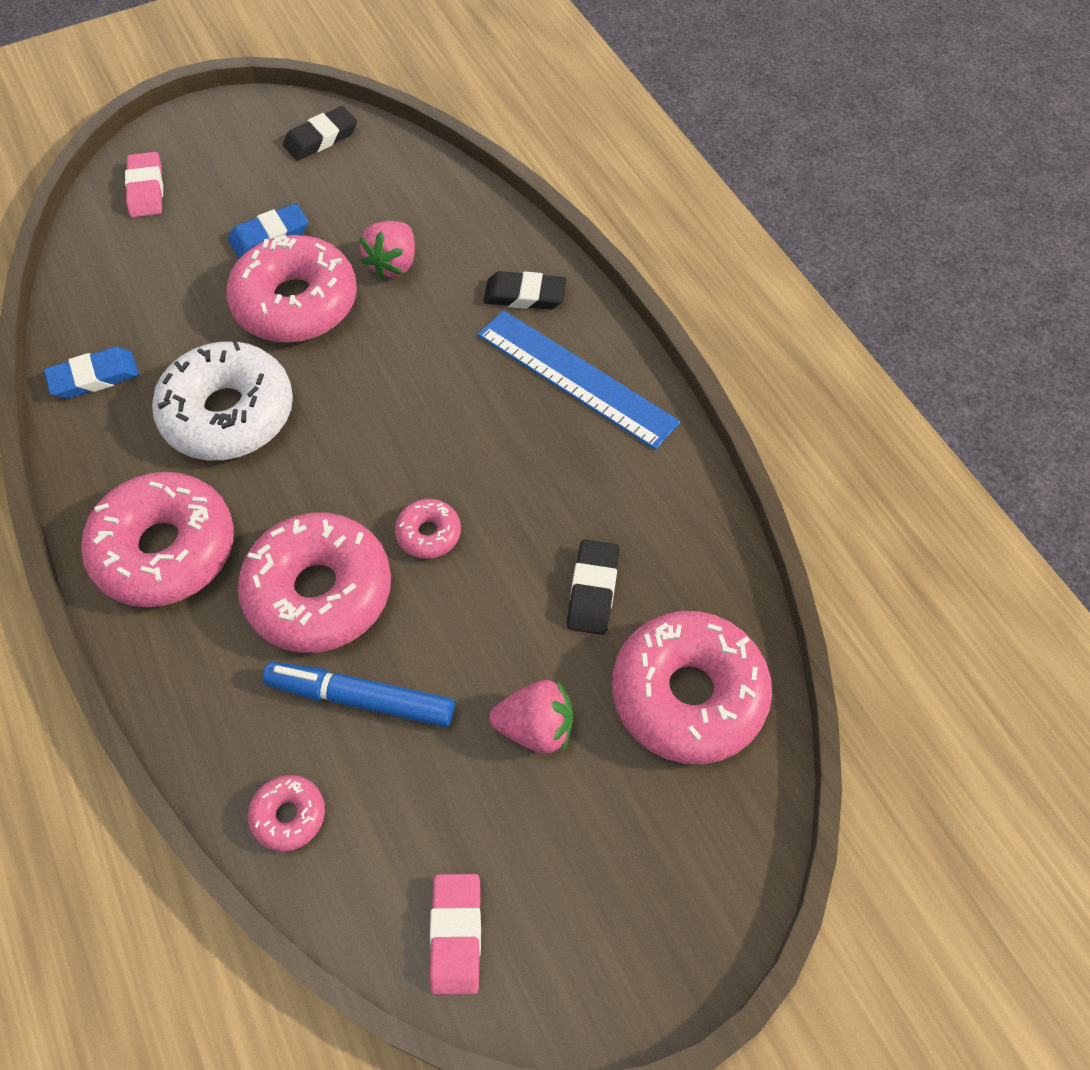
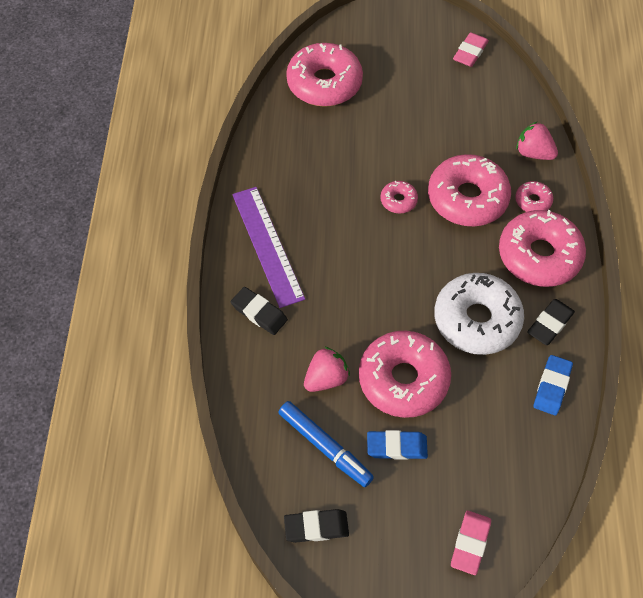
camera: 150 degrees left, 0 degrees up
(94, 377) = (552, 387): blue eraser -> blue eraser turned 75 degrees counterclockwise
(289, 816) = (520, 116): pink donut -> pink donut (533, 201)
(361, 699) = (468, 144): blue marker -> blue marker (325, 446)
(536, 728) = (397, 100): pink strawberry -> pink strawberry (533, 153)
(576, 378) = (268, 245): blue ruler -> purple ruler
(592, 590) = (335, 140): black eraser -> black eraser (550, 324)

